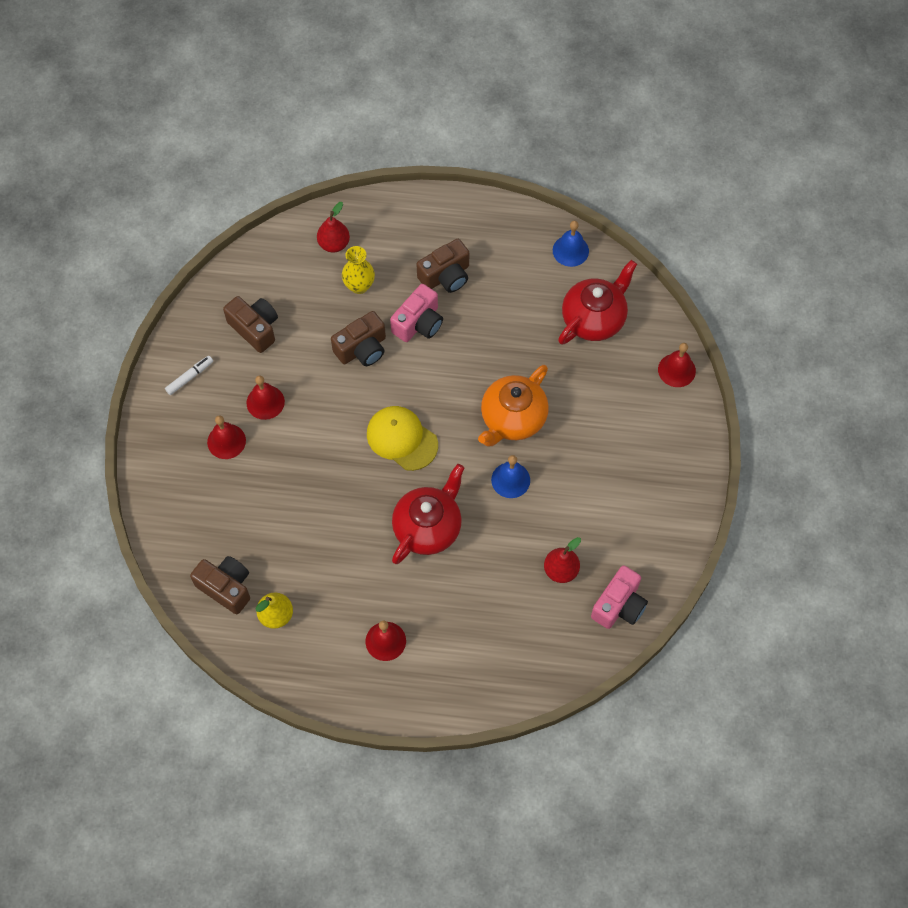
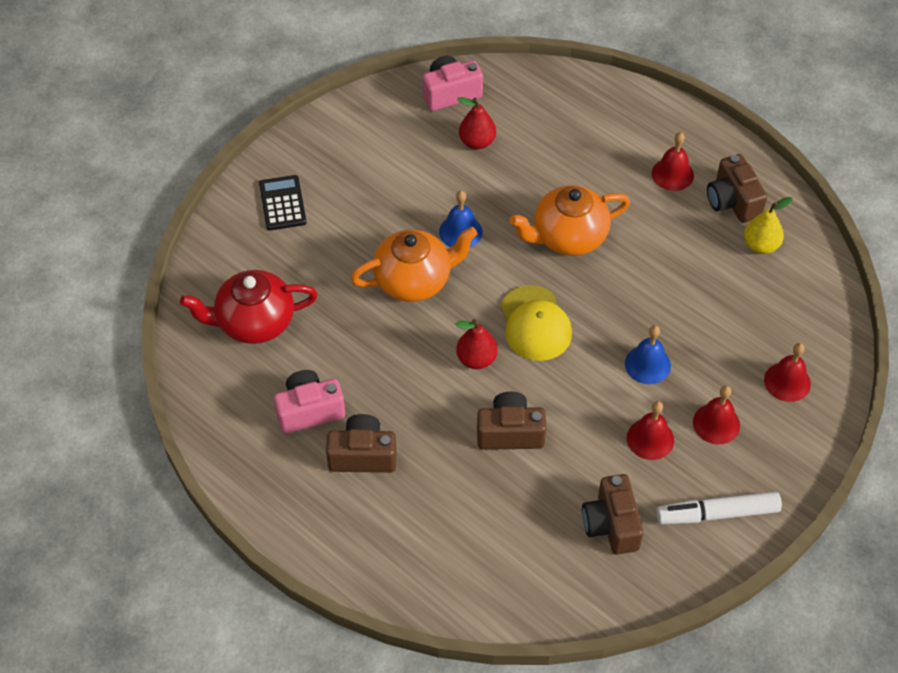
camera: 145 degrees left, 10 degrees down
(190, 377) = (717, 513): white marker -> white marker, size x1.71
(226, 587) = (795, 292): brown camera -> brown camera (732, 201)
(334, 244) = (455, 569): red pear -> red pear (476, 359)
(359, 286) = (463, 502): yellow vase -> none
(418, 323) = (431, 423): pink camera -> pink camera (309, 410)
(428, 527) = (568, 237): red teapot -> orange teapot
(570, 250) = (212, 402): blue bell -> blue bell (647, 364)
(658, 419) = (282, 203): none -> black calculator
(676, 370) = (224, 233): red bell -> red bell (787, 382)

